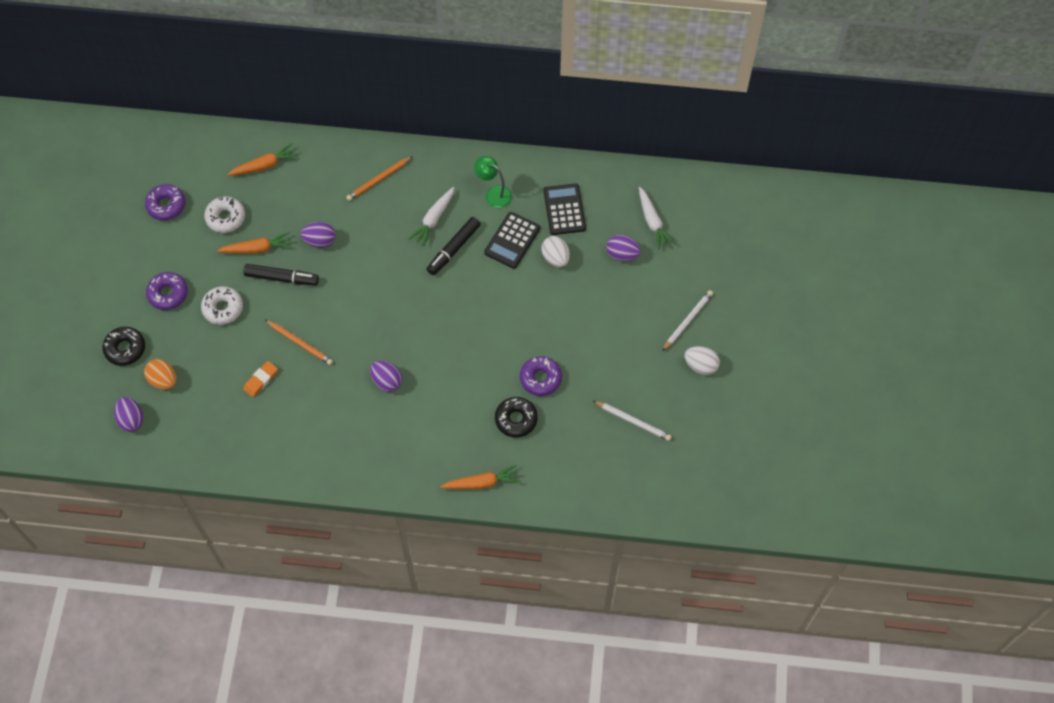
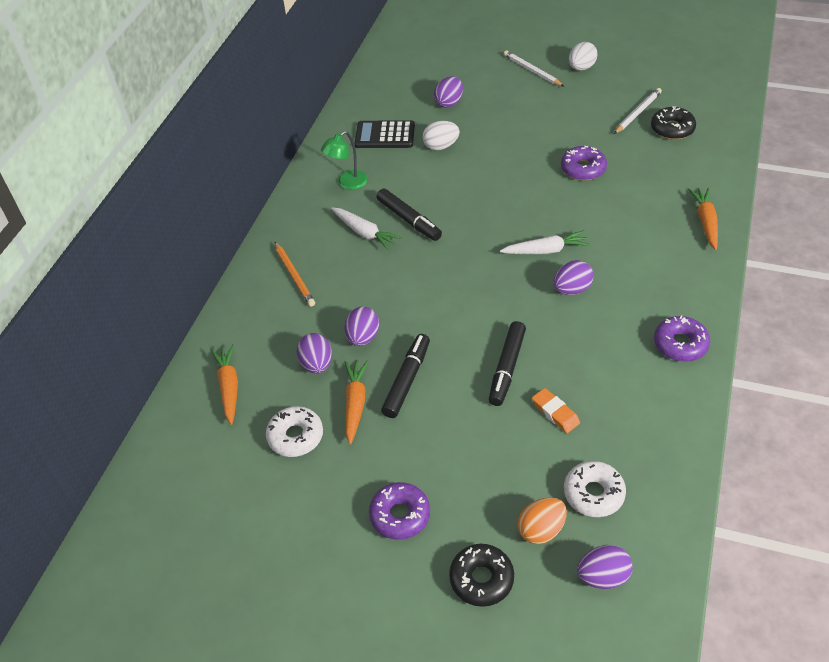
camera: 75 degrees left, 15 degrees down
(166, 205) = (250, 509): purple donut -> purple donut (680, 344)
(223, 308) = (438, 448): white donut -> white donut (593, 493)
(291, 216) = (317, 364): none -> purple egg
(300, 343) = (507, 368): orange pencil -> black marker
(512, 240) = (411, 175): black calculator -> none
(516, 419) = (630, 190): black donut -> black donut (672, 129)
(652, 221) = (417, 81): white carrot -> white carrot (545, 250)

